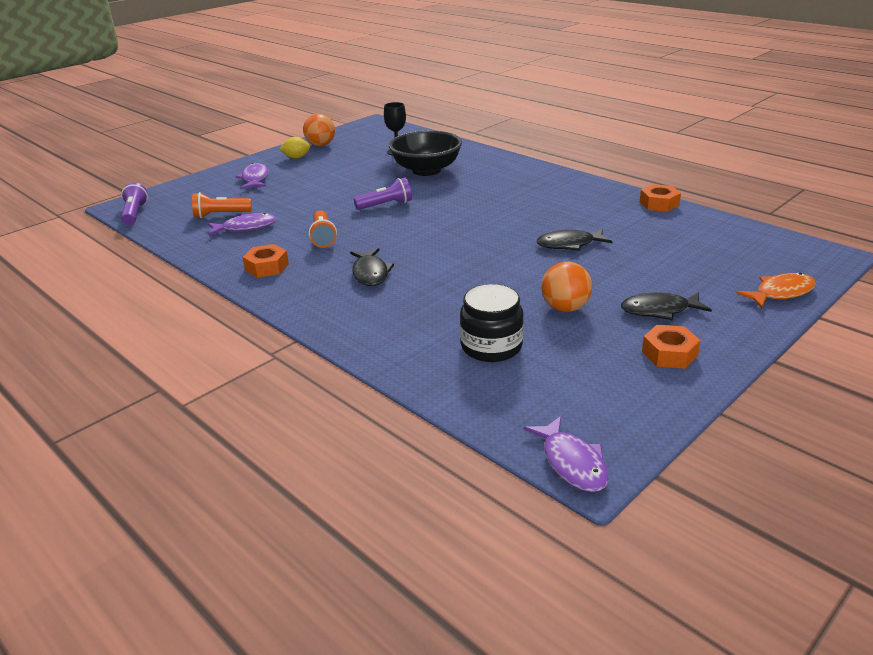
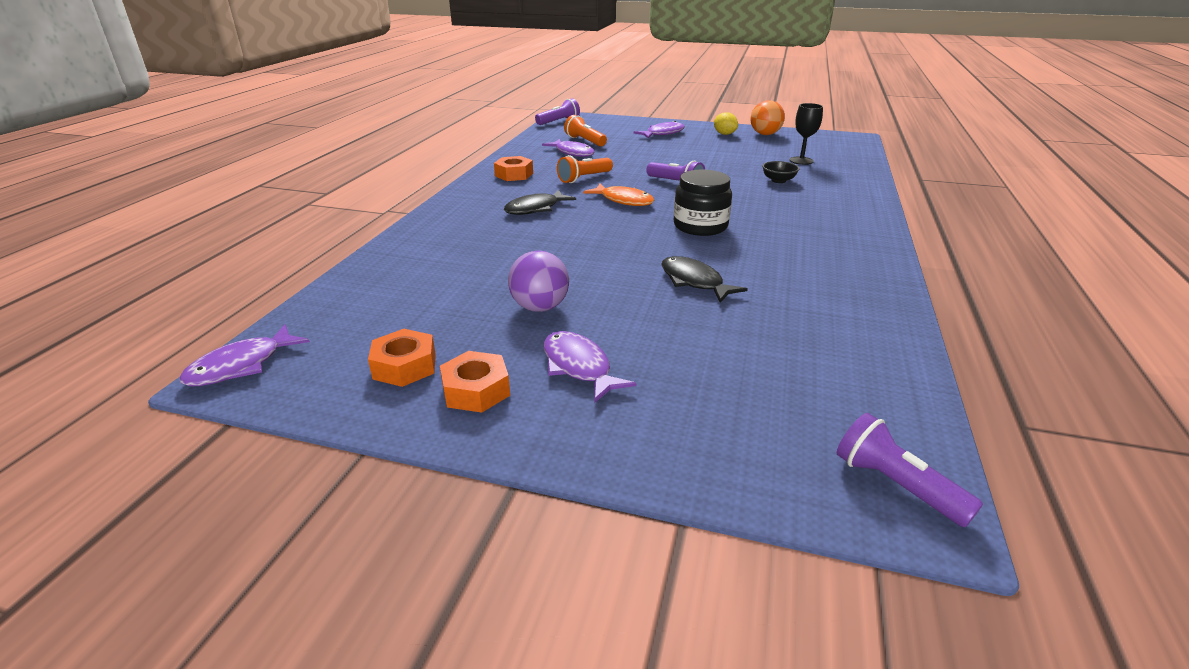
camera: 60 degrees right, 0 degrees up
(426, 170) = (778, 180): black bowl -> black bowl, size x0.43
(491, 346) = (436, 286): black jar -> black jar (700, 226)
(565, 308) = (540, 307): orange ball -> purple ball
(659, 204) = (894, 318): orange nut -> orange nut (404, 366)
(659, 310) = (579, 367): black fish -> purple fish
(780, 293) = (718, 466): orange fish -> orange fish (623, 200)
(809, 255) = (895, 485): none -> purple flashlight

